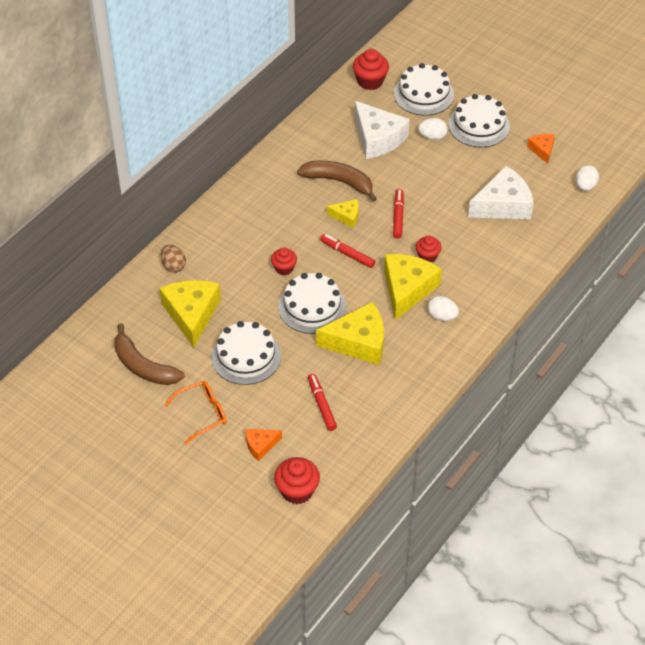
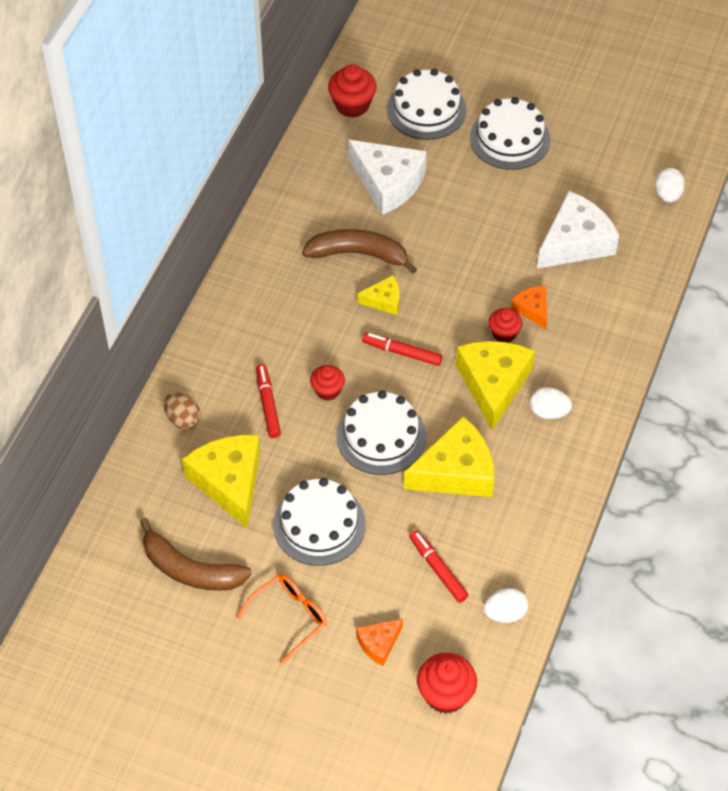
camera: 15 degrees left, 5 degrees up
(398, 216) = (449, 286): red marker -> red marker (268, 404)
(432, 137) = (456, 166): white egg -> white egg (505, 613)
(542, 150) = (599, 156): orange cheese -> orange cheese (532, 309)

